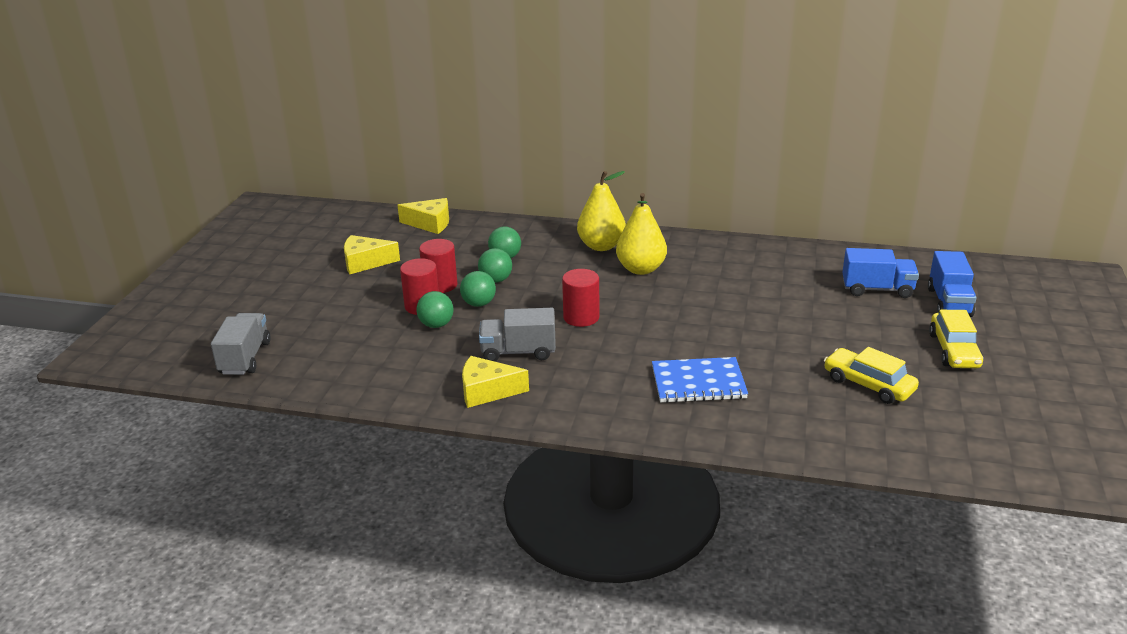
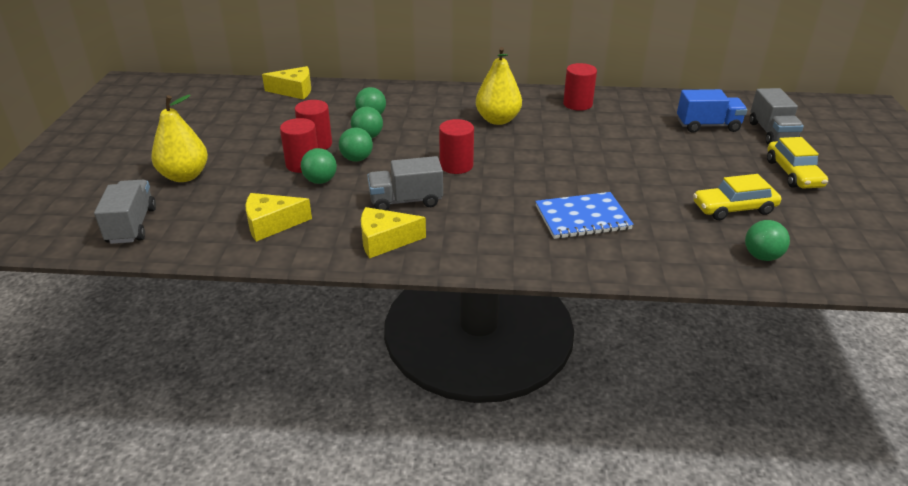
camera: 10 degrees left, 5 degrees up
(365, 262) = (239, 128): yellow cheese -> yellow cheese (272, 224)
(601, 246) = (456, 102): yellow pear -> yellow pear (185, 176)
(736, 255) = (577, 104): none -> red cylinder
(868, 385) = (734, 208): yellow car -> yellow car turned 45 degrees counterclockwise
(878, 437) = (761, 256): none -> green ball
(949, 302) = (771, 133): blue truck -> grey truck

